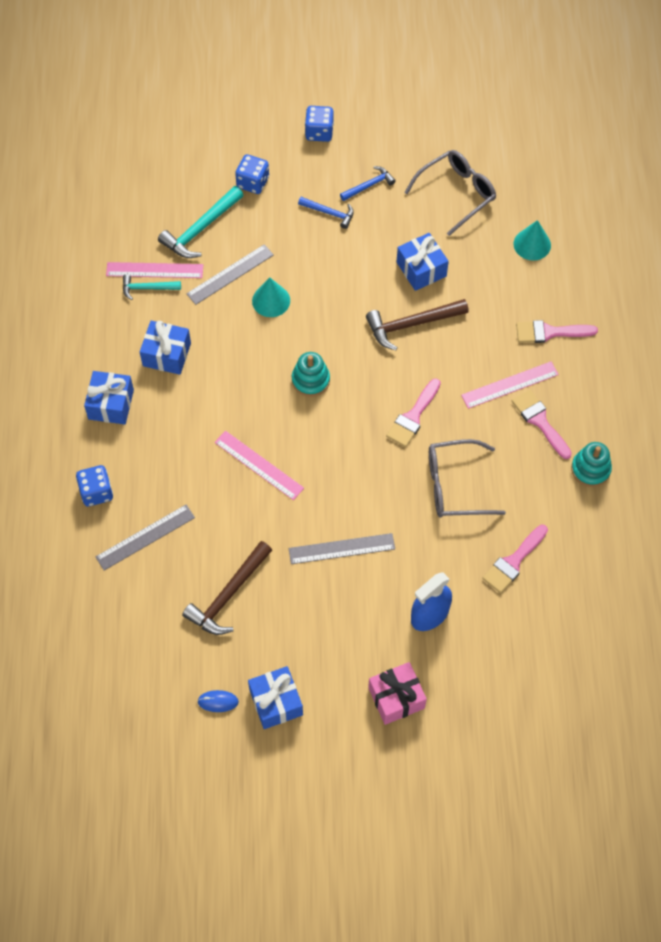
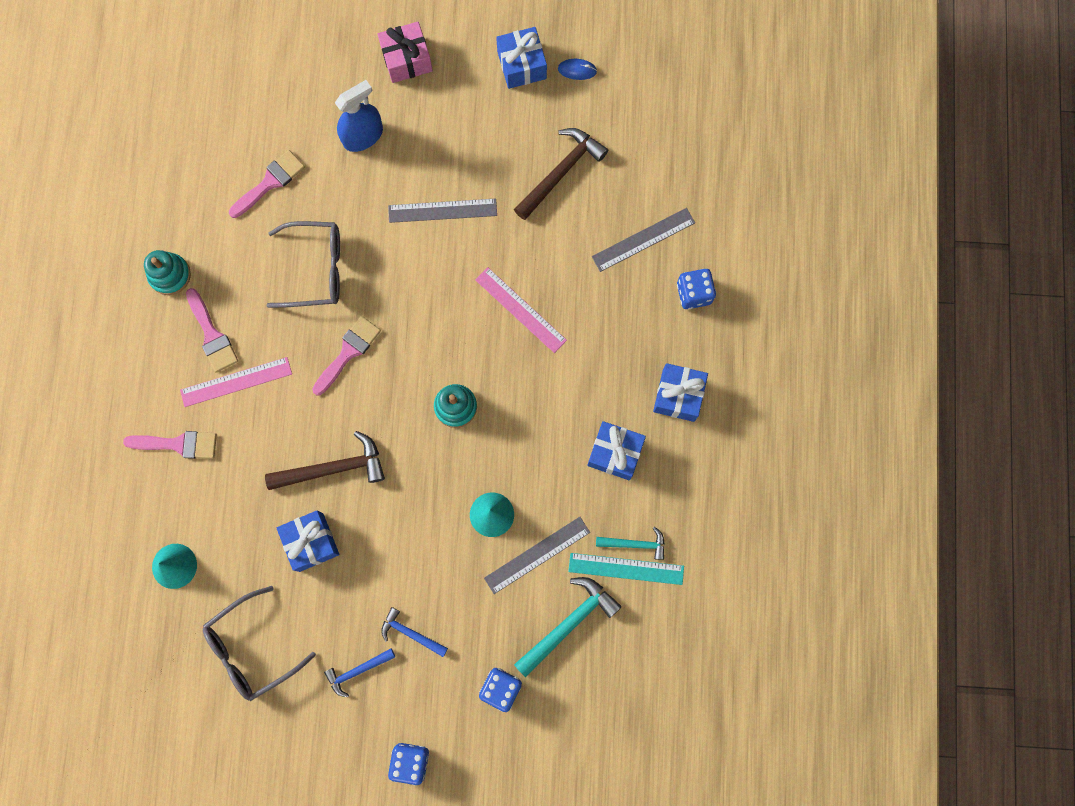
camera: 175 degrees left, 15 degrees up
(154, 270) = (626, 568): pink ruler -> turquoise ruler

